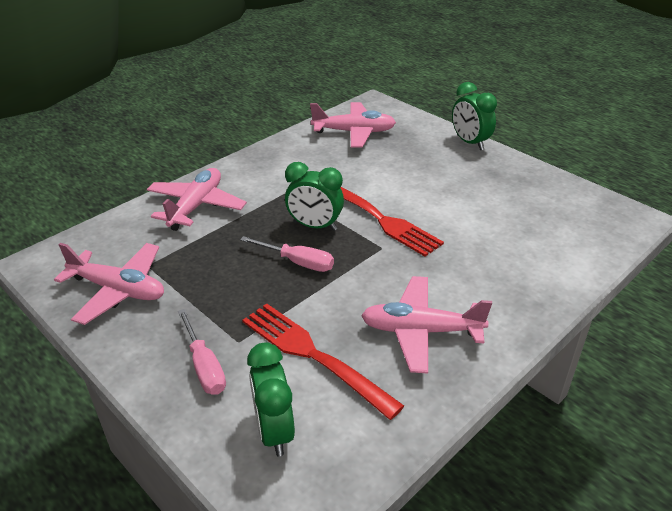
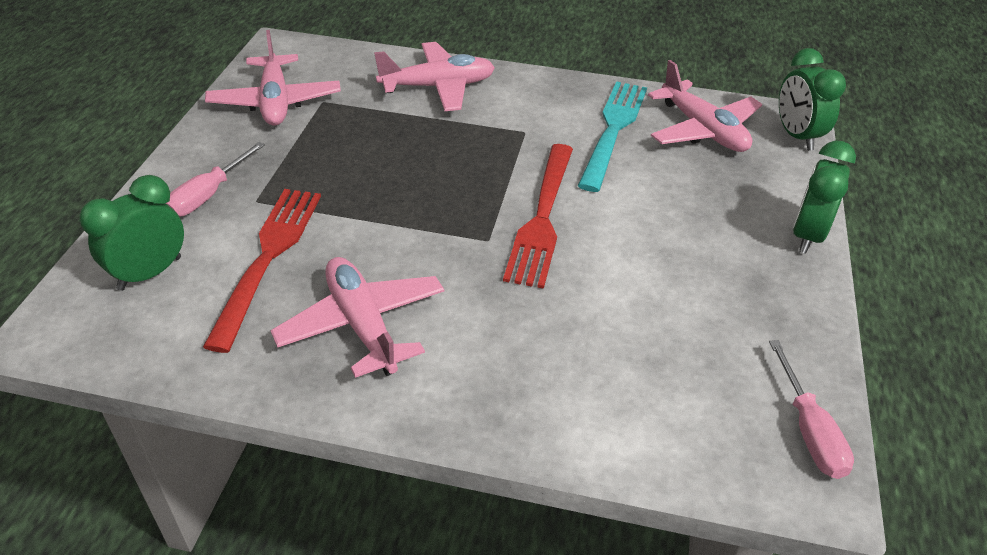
camera: 55 degrees right, 5 degrees up
(298, 262) = (406, 189): pink screwdriver -> pink screwdriver (809, 430)
(315, 226) = (480, 175): green clock -> green clock (796, 136)
(322, 160) = (613, 130): none -> turquoise fork

